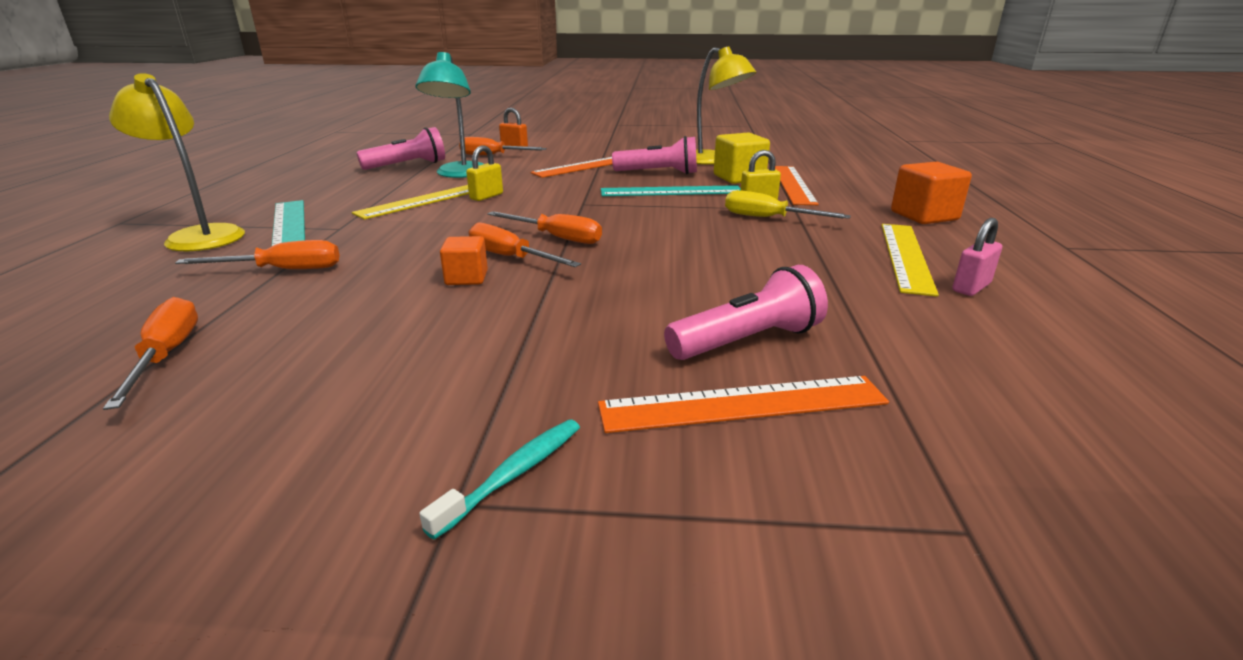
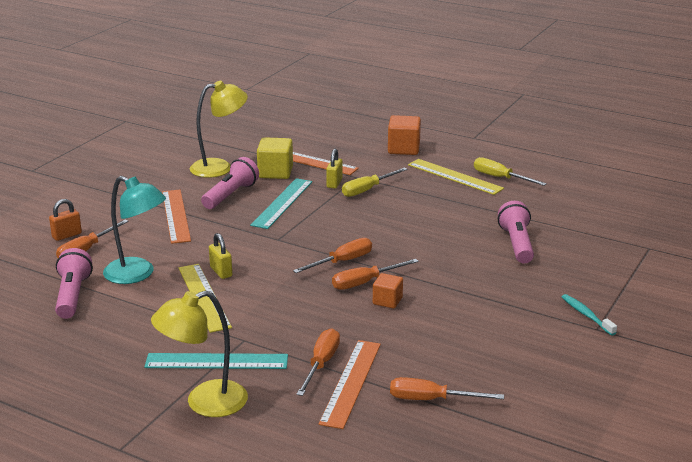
camera: 65 degrees left, 0 degrees up
(743, 404) = (565, 260): orange ruler -> orange ruler (351, 382)
(971, 287) = (500, 178): pink padlock -> yellow screwdriver

